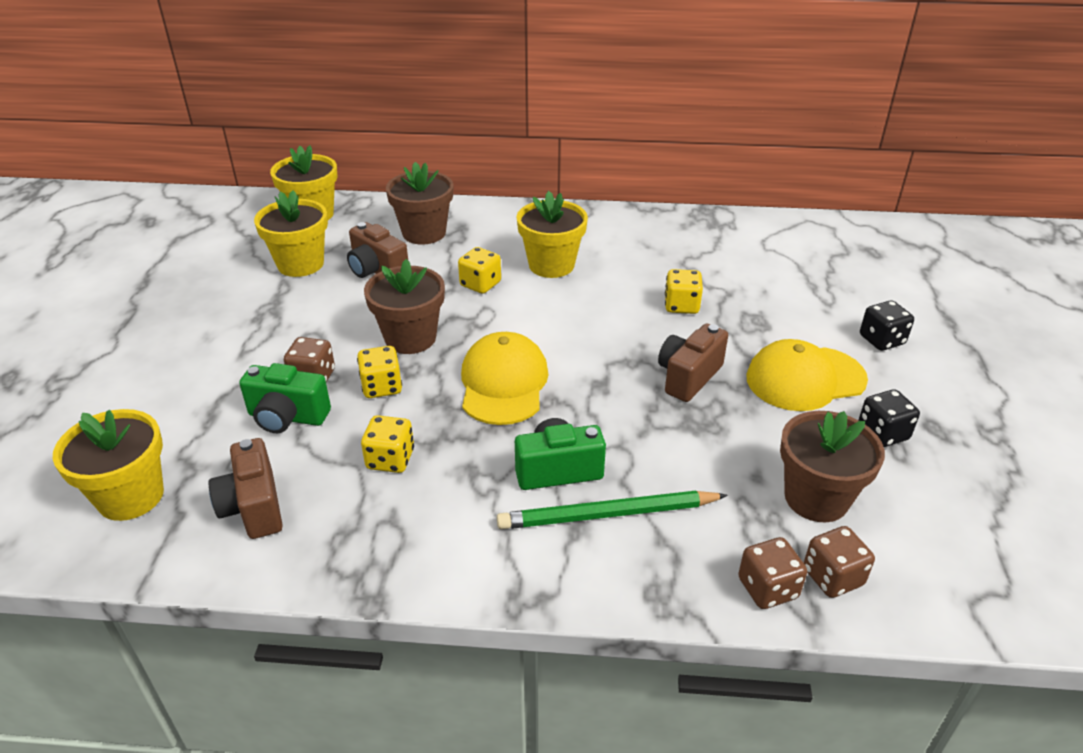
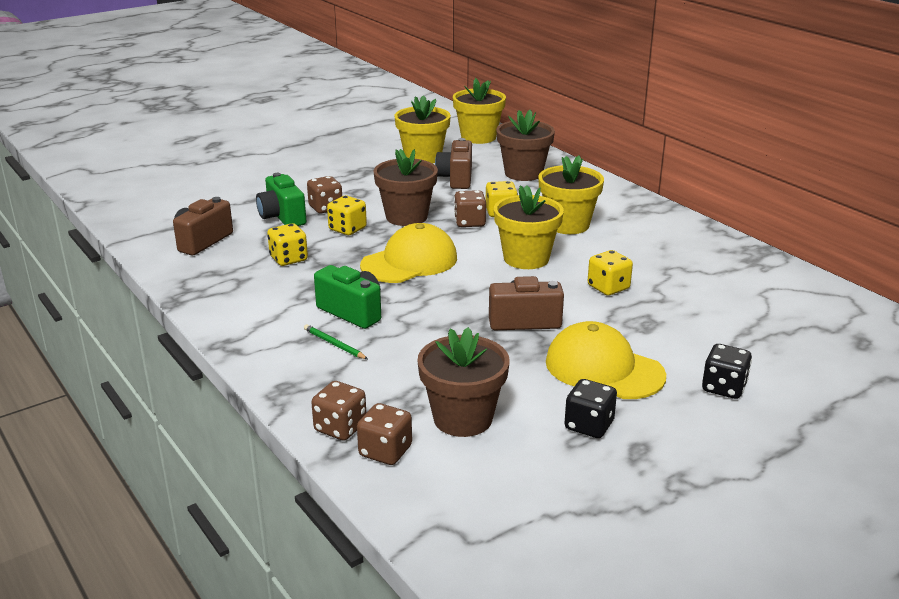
camera: 50 degrees right, 10 degrees down
(131, 496) = (171, 210): yellow flower pot -> yellow flower pot (526, 258)
(475, 310) = (469, 222): none -> brown dice
(608, 515) = (334, 344): green pencil -> green pencil, size x0.47

